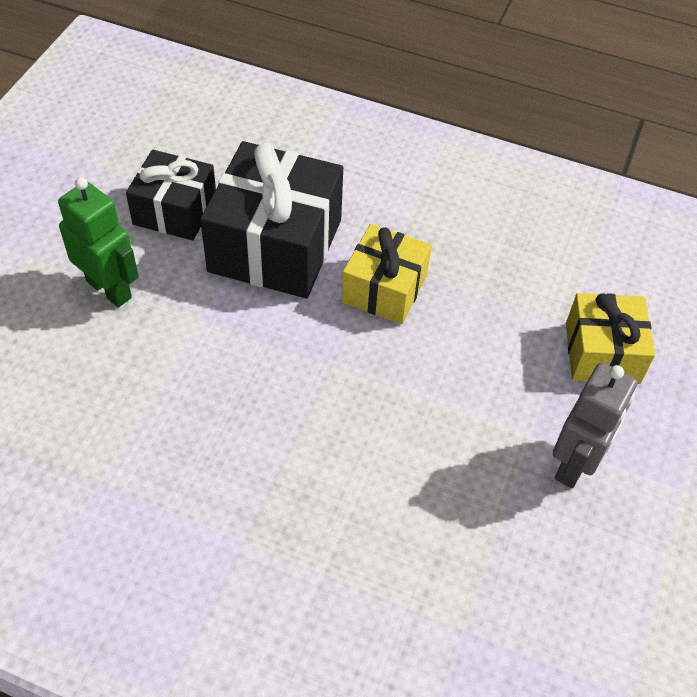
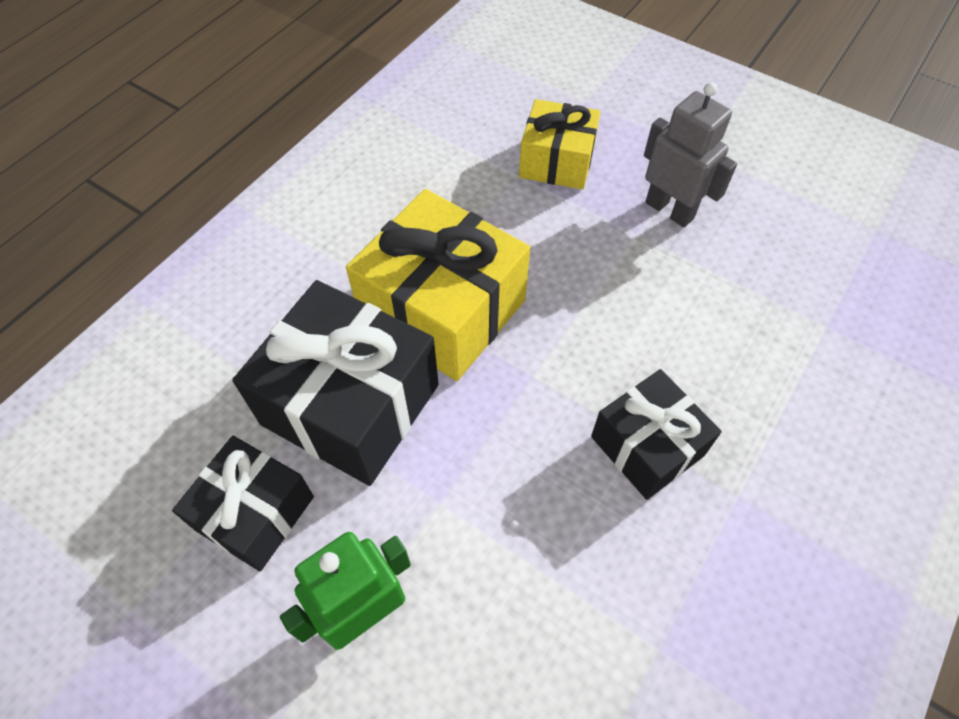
camera: 75 degrees left, 5 degrees up
(280, 461) = (647, 446): none -> black gift
(384, 289) = (443, 310): yellow gift -> yellow gift, size x1.64

